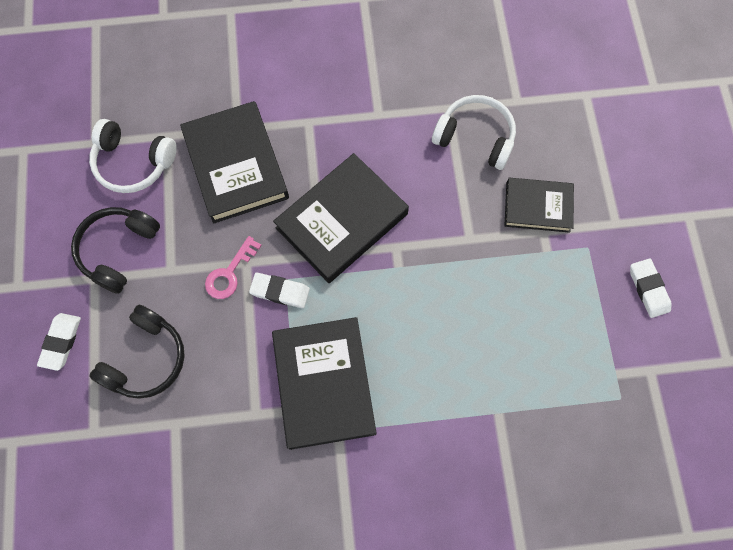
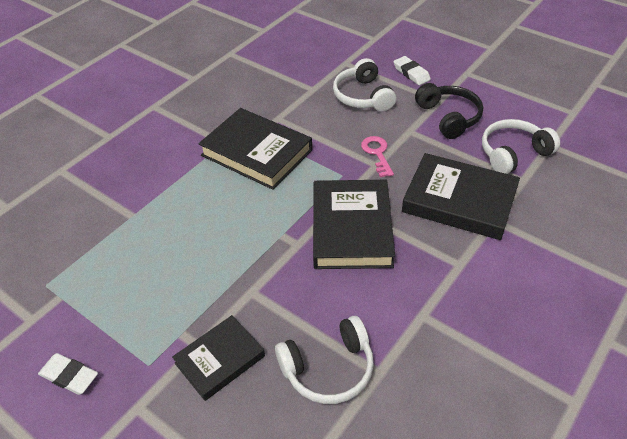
camera: 135 degrees right, 25 degrees down
(146, 359) = (363, 96): black headphones -> white headphones
(280, 291) = (337, 168): white eraser -> none

